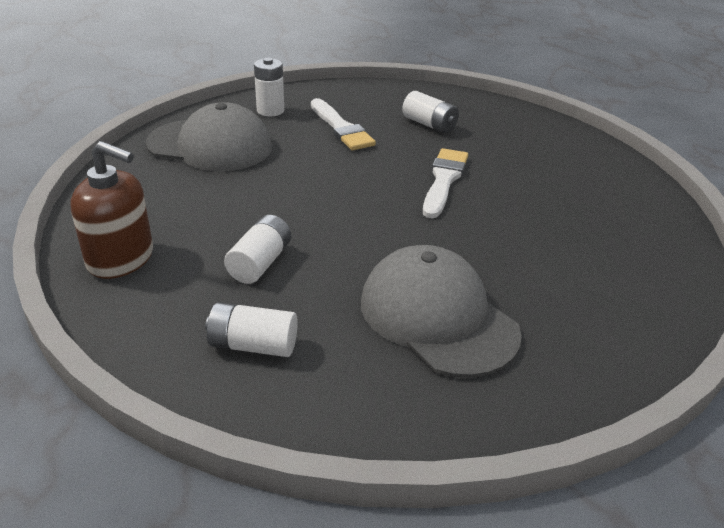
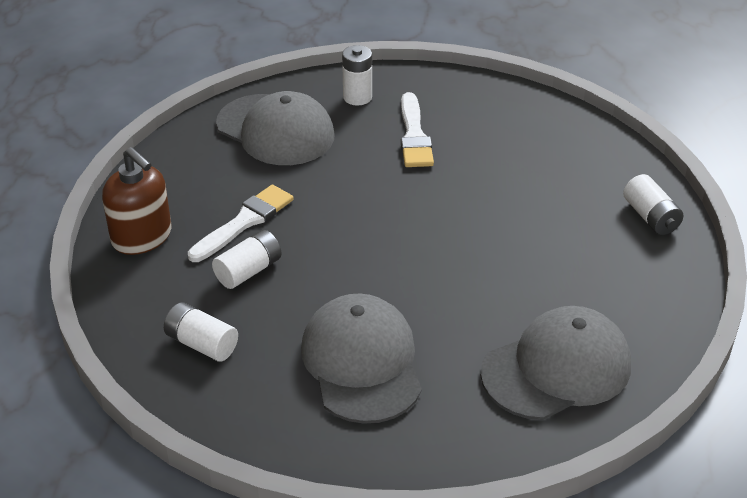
camera: 25 degrees right, 5 degrees up
(429, 124) = (509, 151): white battery -> white battery (650, 217)
(444, 180) = (472, 224): white brush -> white brush (244, 222)
(616, 274) = (557, 369): none -> grey cap

